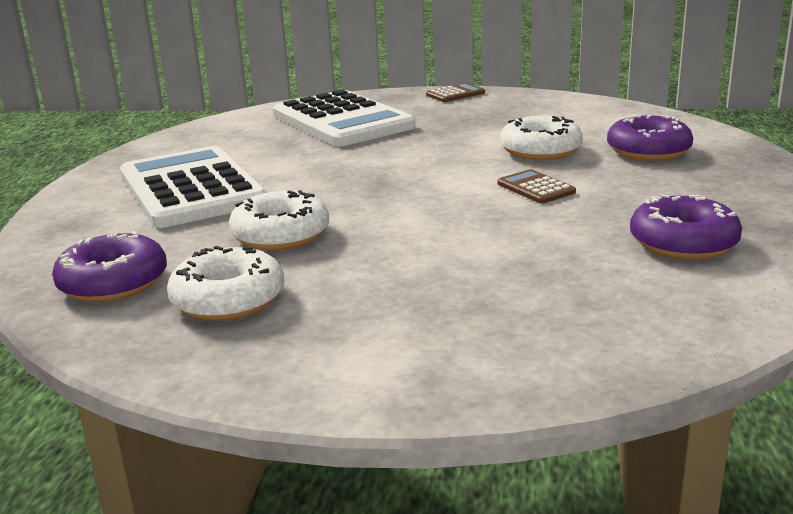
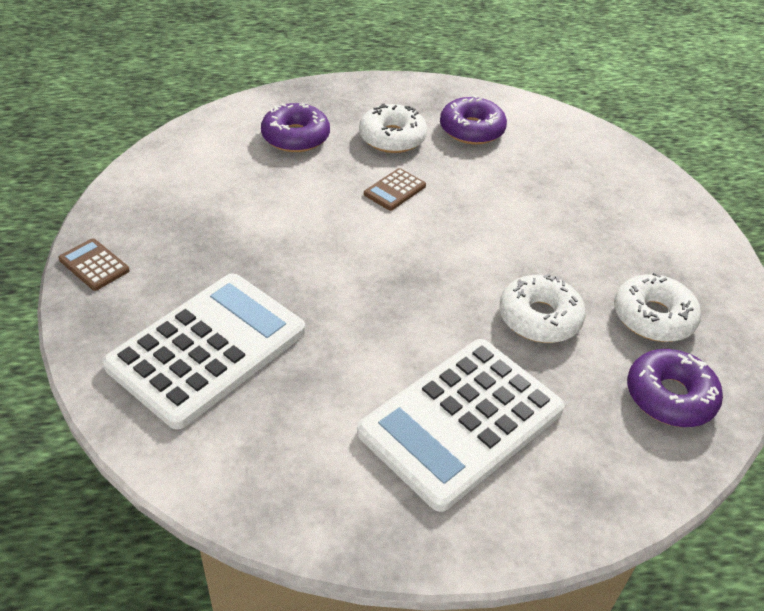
camera: 110 degrees left, 20 degrees up
(540, 150) = (302, 191): white donut -> white donut (392, 138)

